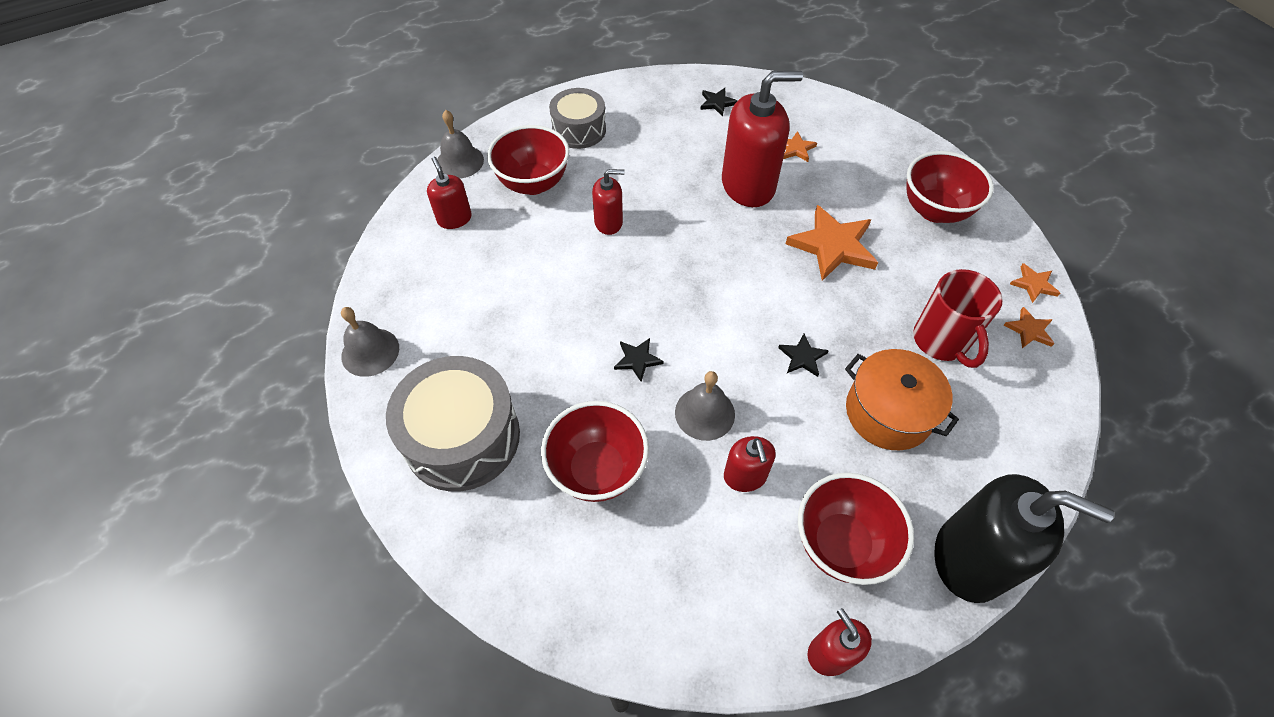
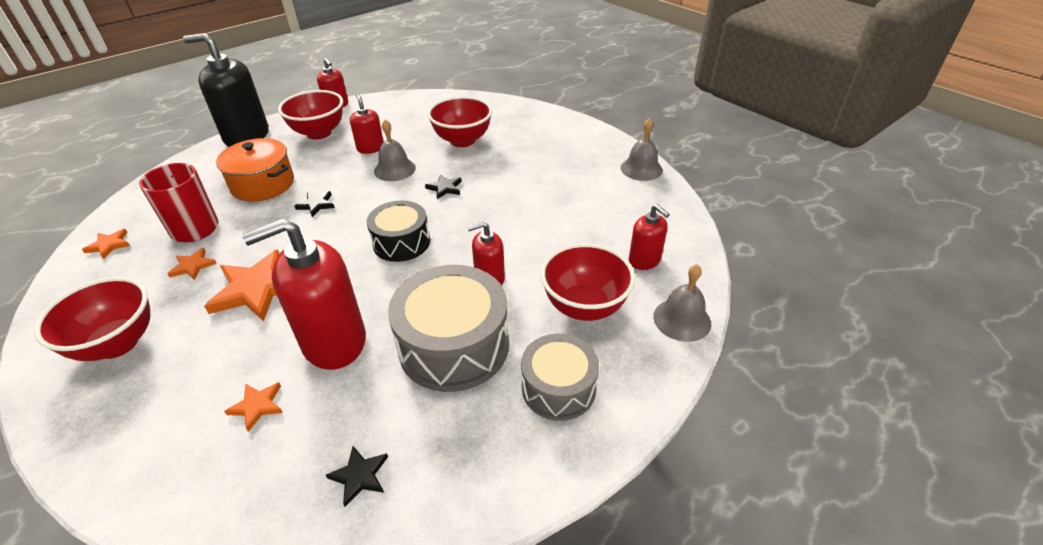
camera: 170 degrees right, 15 degrees down
(462, 437) = (551, 142): grey drum -> grey drum (454, 346)
(693, 279) = (401, 242): none -> black drum
(1033, 284) = (69, 281): orange star -> orange star (192, 266)

